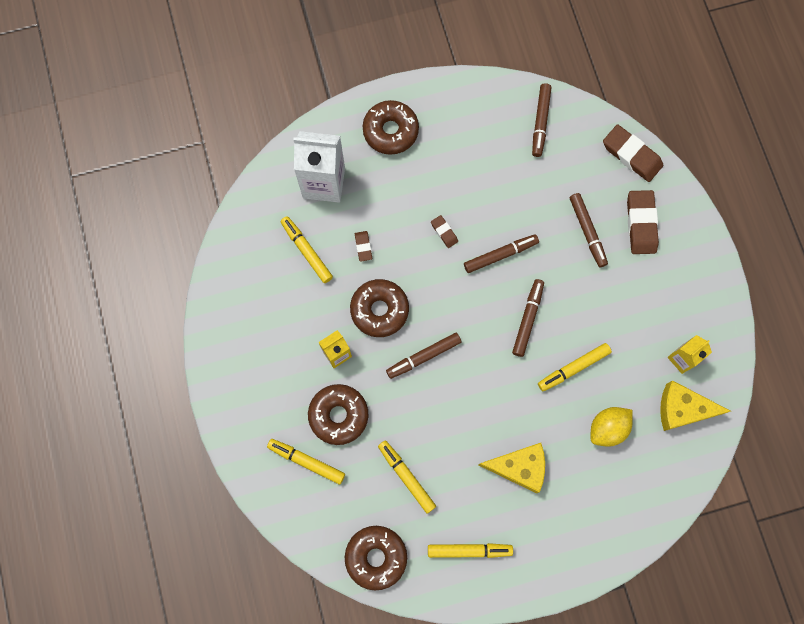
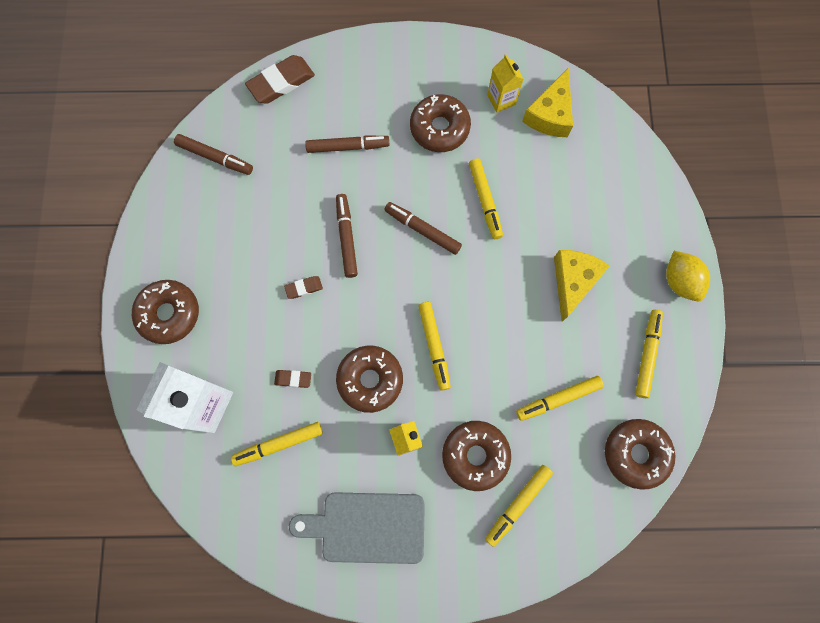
camera: 75 degrees left, 0 degrees up
(258, 340) = (367, 527): none -> grey cutting board
(423, 357) = (434, 346): brown marker -> yellow marker
(607, 428) = (553, 187): yellow lemon -> yellow lemon (679, 281)
(633, 308) = (439, 128): none -> brown donut
(641, 224) = (355, 95): brown eraser -> none

